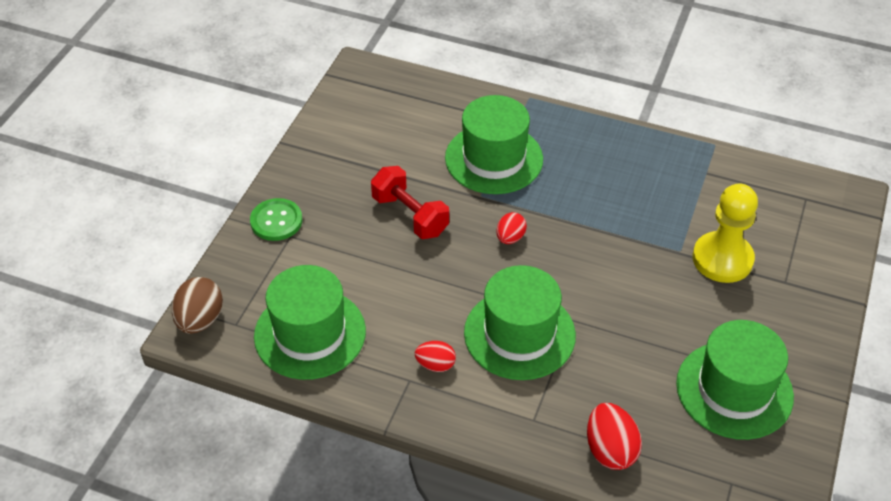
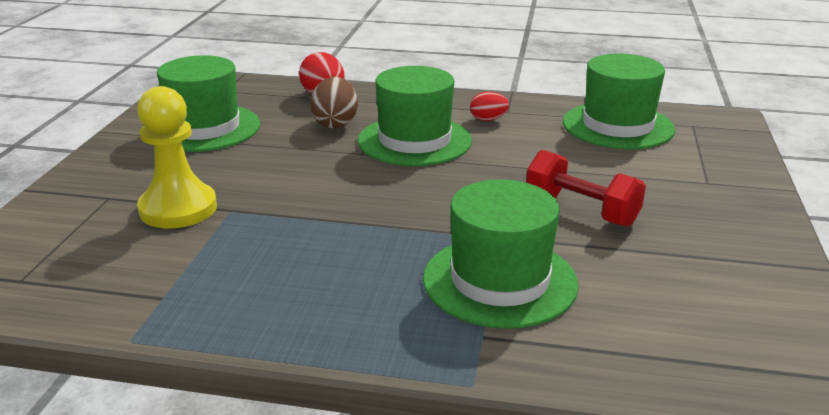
camera: 170 degrees right, 20 degrees down
(200, 320) = (728, 125): brown egg -> brown egg (335, 123)
(276, 221) = (737, 192): green button -> none
(510, 238) = (446, 203): red egg -> none

